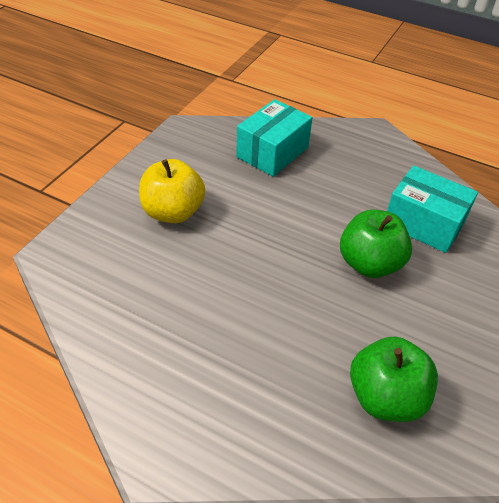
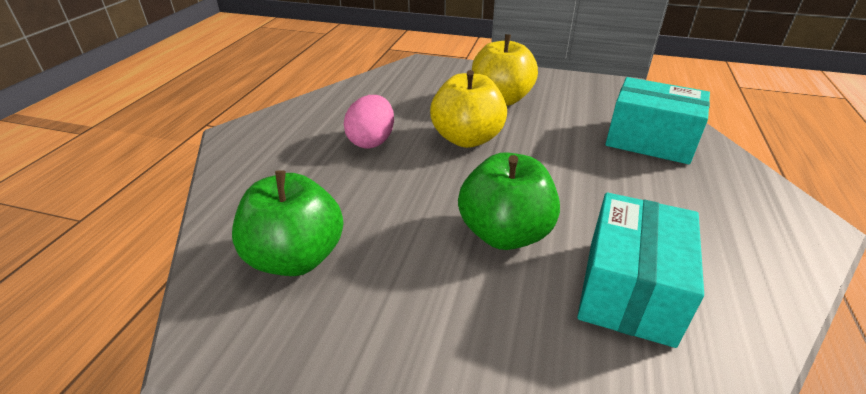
camera: 80 degrees right, 10 degrees down
(220, 325) = (372, 141): none -> pink egg
(237, 254) = (467, 139): none -> yellow apple

